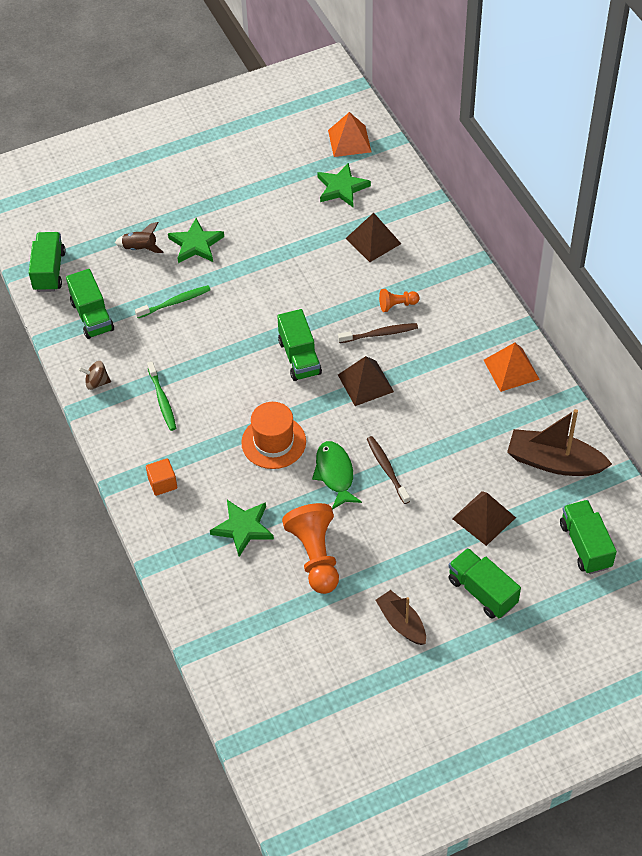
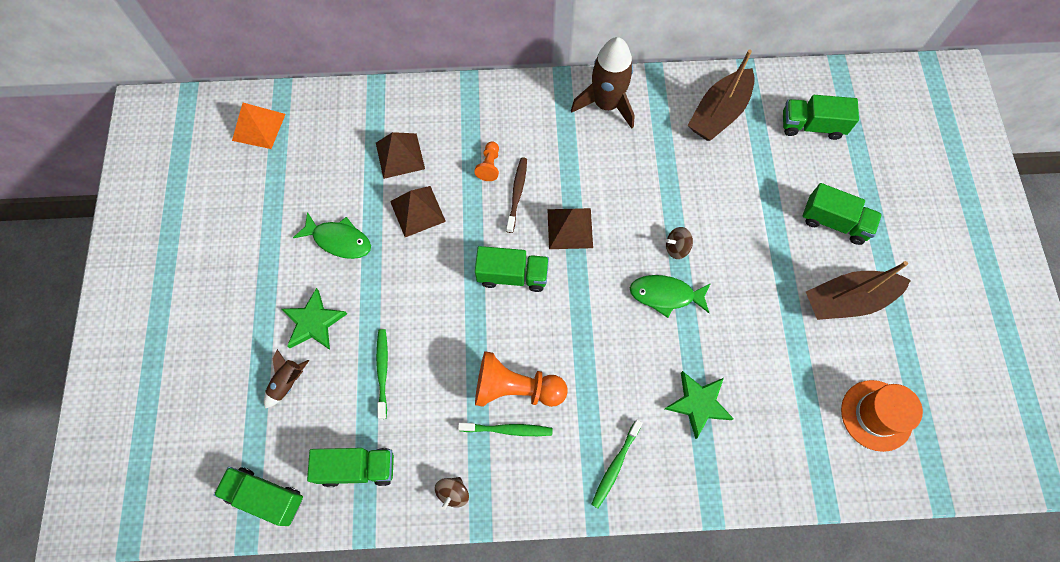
camera: 70 degrees left, 15 degrees up
(162, 483) = (615, 466): orange cube -> green toothbrush
(273, 442) = (606, 337): orange hat -> orange hat (876, 415)
(274, 232) = (339, 240): none -> green fish
(315, 556) = (753, 348): orange pawn -> orange pawn (516, 388)
(342, 188) = (316, 157): green star -> none
(387, 469) = (676, 248): brown toothbrush -> brown spinning top
(401, 623) = (848, 300): brown boat -> brown boat, size x1.59
(482, 592) = (834, 222): green truck -> green truck turned 135 degrees counterclockwise
(483, 518) = (758, 190): brown pyramid -> brown pyramid (417, 211)
(511, 369) = (606, 104): orange pyramid -> brown rocket

